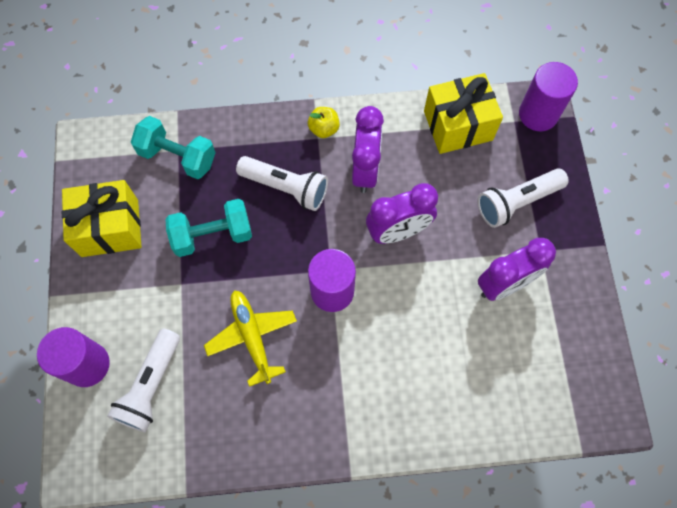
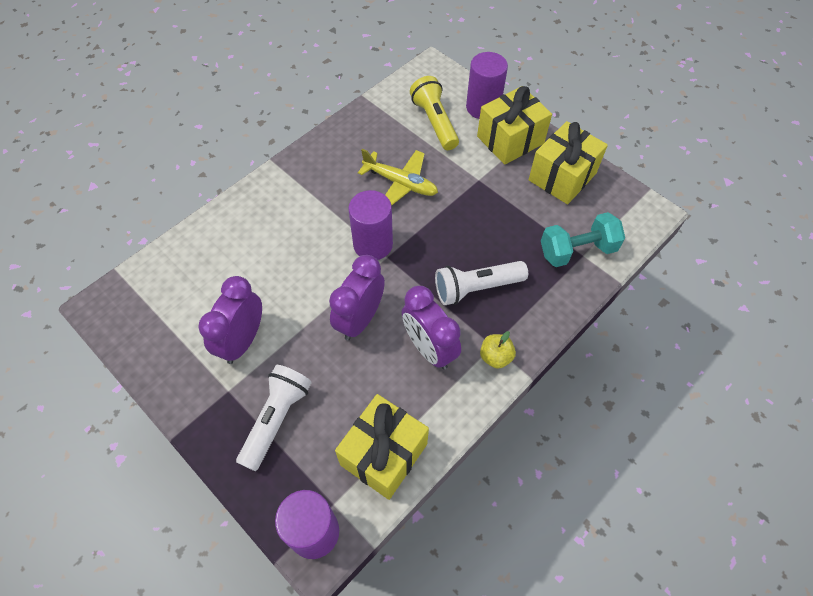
camera: 140 degrees right, 10 degrees down
(107, 303) = (510, 140): none -> yellow gift
(151, 386) = (435, 122): white flashlight -> yellow flashlight
(213, 235) = (491, 220): turquoise dumbbell -> none

